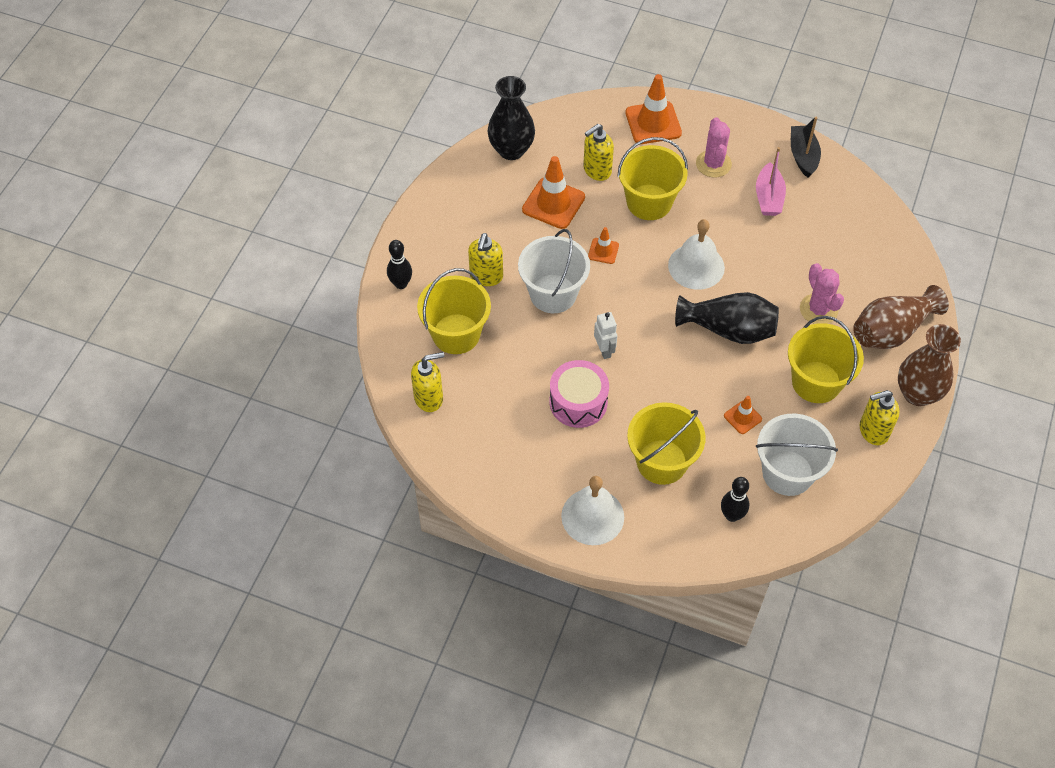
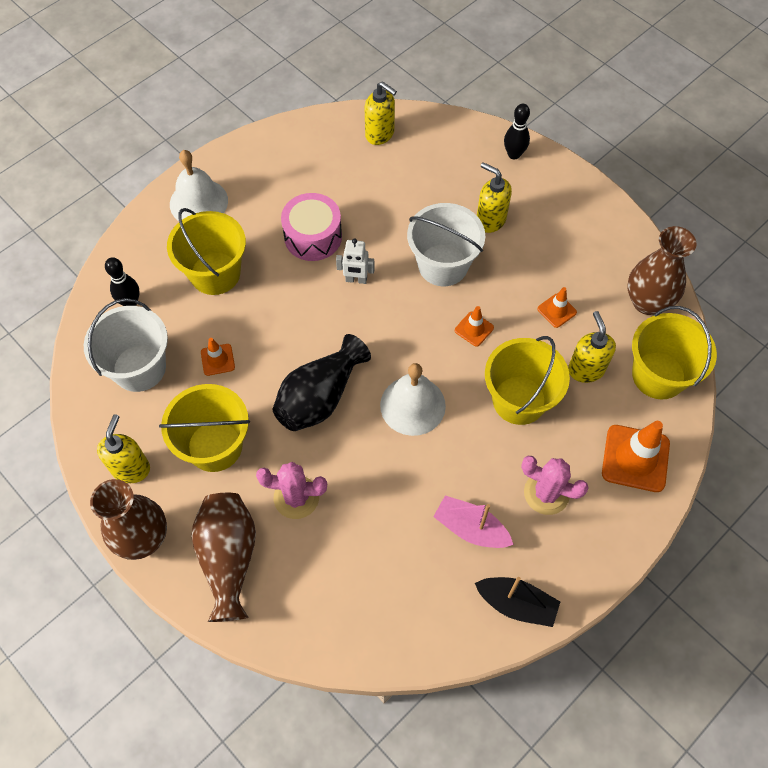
camera: 115 degrees right, 5 degrees up
(429, 398) = (380, 134): yellow soap dispenser -> yellow soap dispenser turned 60 degrees counterclockwise
(456, 334) = (436, 175): yellow bucket -> yellow bucket (658, 375)
(511, 150) = (647, 302): black vase -> brown vase
(553, 203) = (556, 310): orange traffic cone -> orange traffic cone, size x0.53

